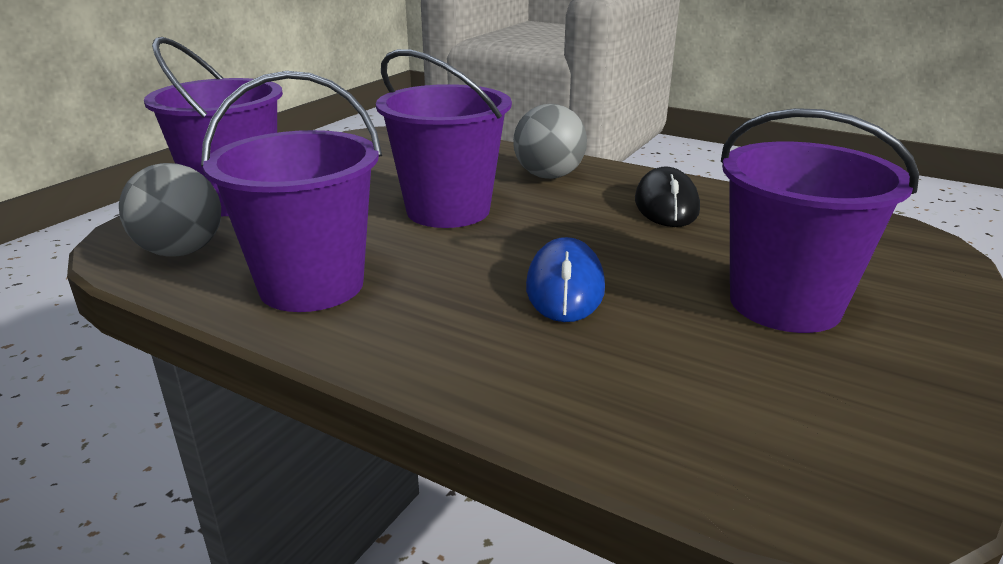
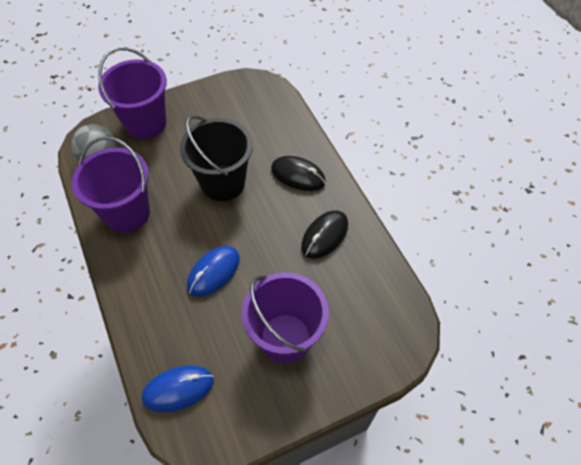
camera: 35 degrees right, 30 degrees up
(448, 210) = (223, 183): purple bucket -> black bucket
(548, 176) = (298, 175): grey ball -> black mouse
(730, 444) = (178, 389): none -> blue mouse

